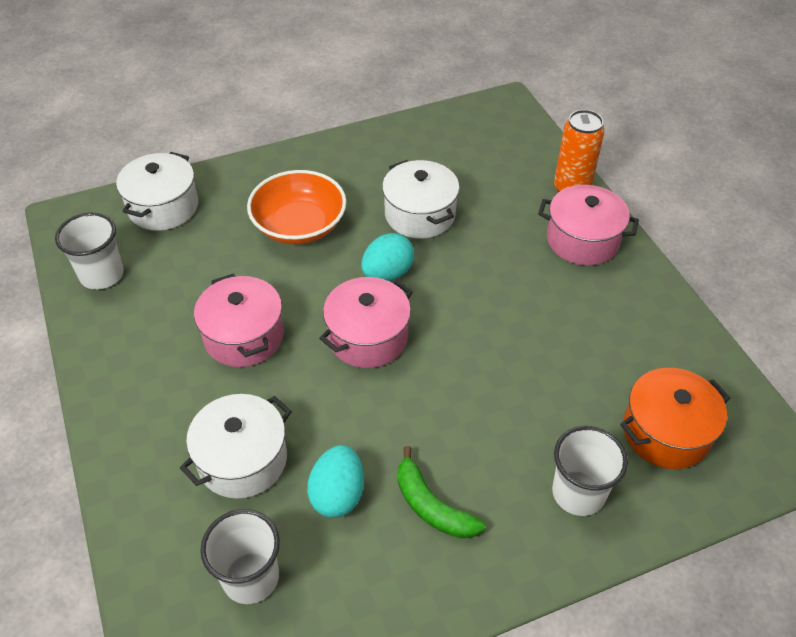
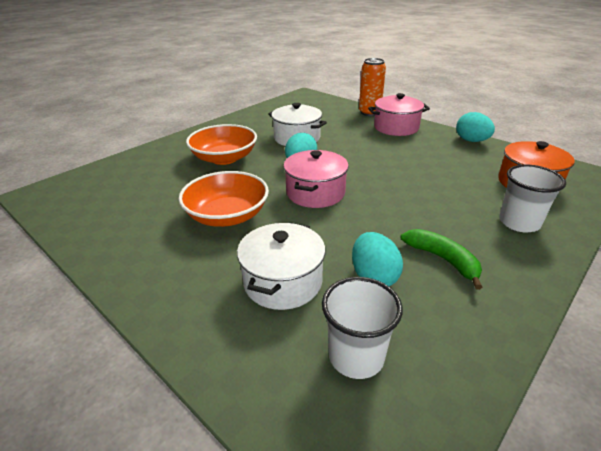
camera: 25 degrees left, 15 degrees down
(102, 275) = (86, 215): white cup -> none
(163, 207) = (117, 172): white pot -> none
(244, 336) = (227, 215): pink pot -> orange bowl
(431, 506) = (443, 259): green banana -> green banana turned 150 degrees counterclockwise
(672, 313) = (471, 141): none -> turquoise egg

